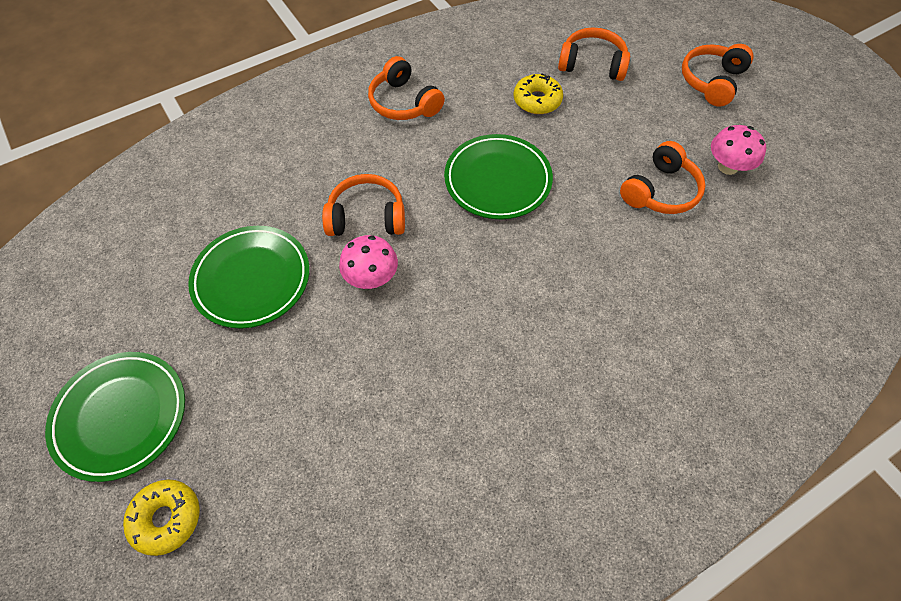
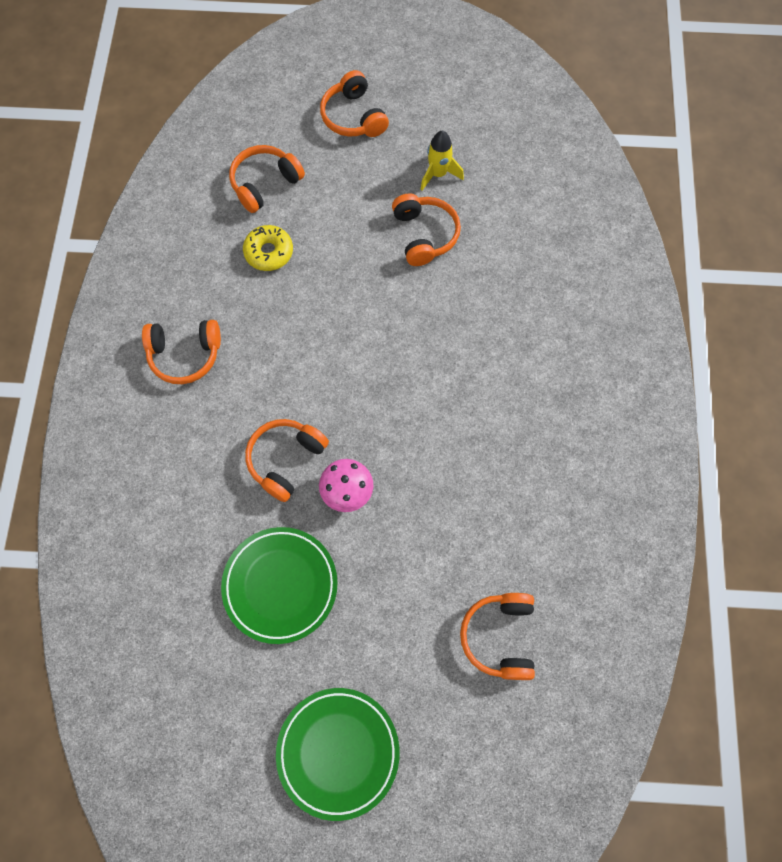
camera: 55 degrees left, 10 degrees up
(166, 518) = (447, 753): yellow donut -> none
(315, 497) = (500, 637): none -> orange headphones
(497, 180) = (326, 339): green plate -> none
(727, 167) = (438, 174): pink mushroom -> yellow rocket

